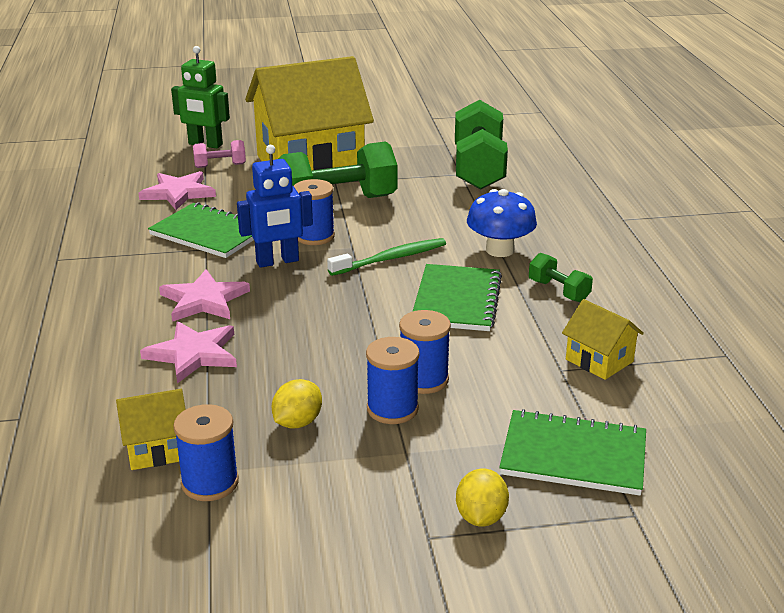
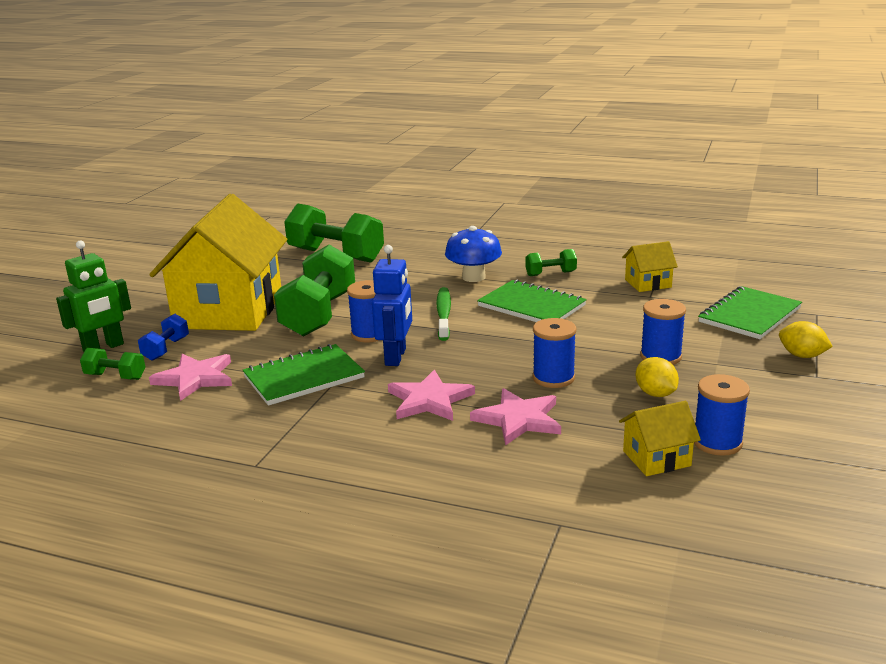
camera: 60 degrees left, 5 degrees down
(157, 449) = (656, 458): yellow house -> yellow house turned 60 degrees clockwise
(162, 165) = (115, 376): none -> green dumbbell
(220, 166) = (166, 349): pink dumbbell -> blue dumbbell
(423, 380) = (630, 339): blue spool -> blue spool (553, 378)

